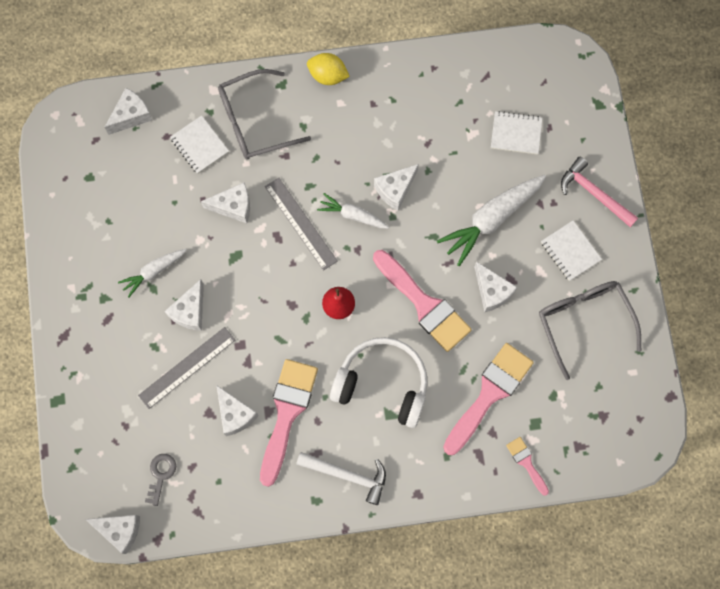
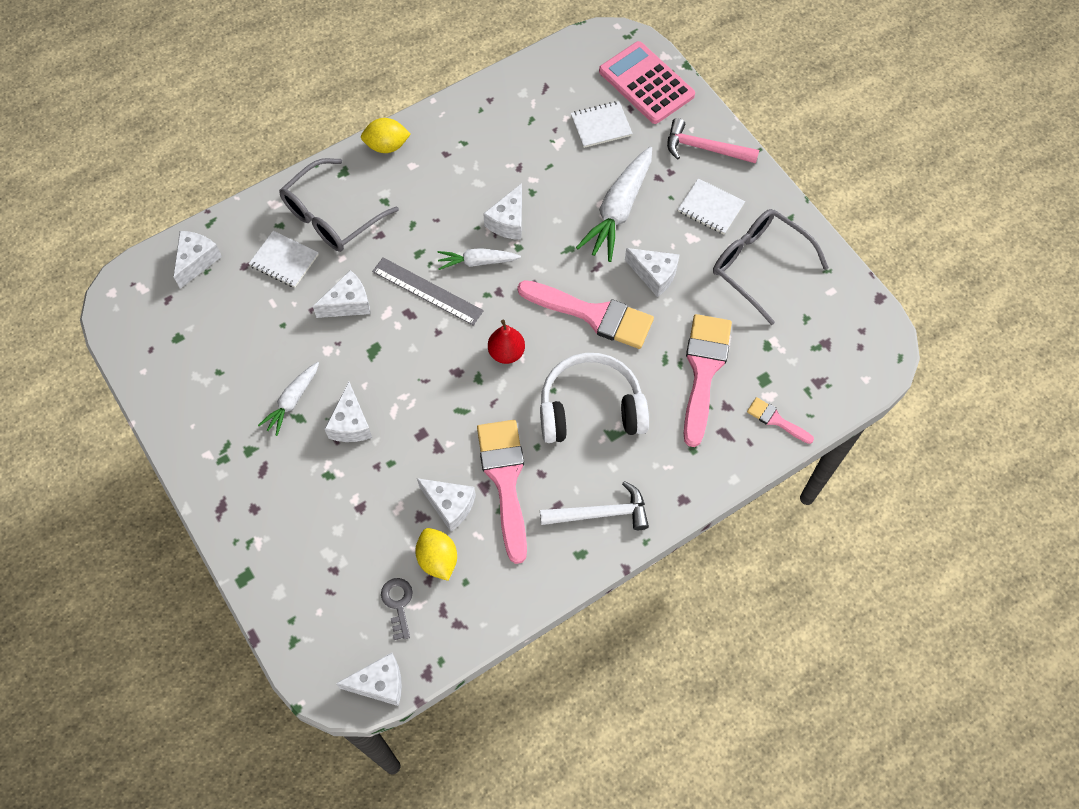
camera: 25 degrees left, 10 degrees down
(187, 368) = (374, 481): grey ruler -> none
(206, 454) = (438, 559): none -> yellow lemon
(575, 109) = (646, 83): none -> pink calculator

